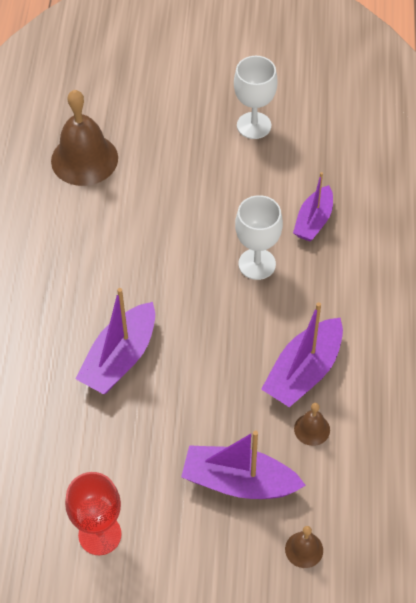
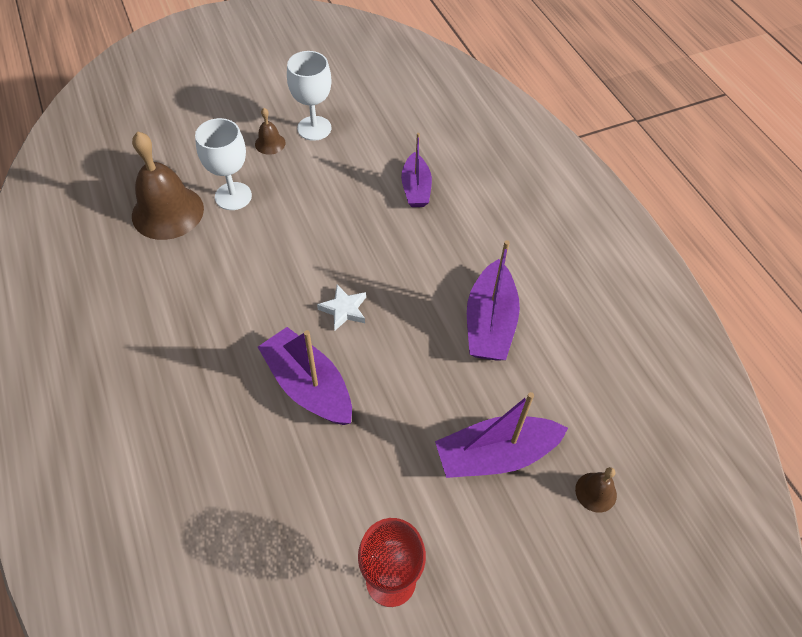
camera: 30 degrees left, 0 degrees up
(120, 358) = (308, 386): purple boat -> purple boat turned 135 degrees clockwise
(184, 307) = (344, 310): none -> white star
(257, 264) = (388, 244): white goblet -> white goblet (233, 196)
(312, 429) = (530, 372): brown bell -> brown bell (270, 143)

